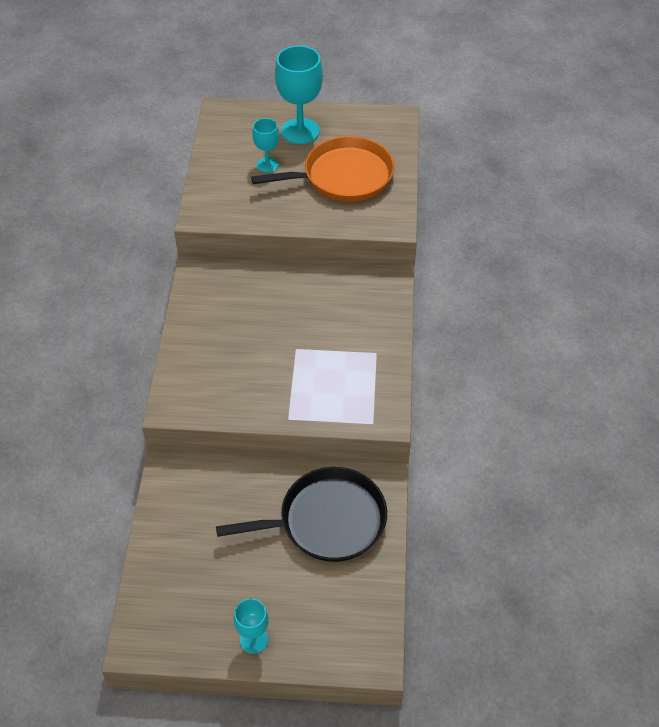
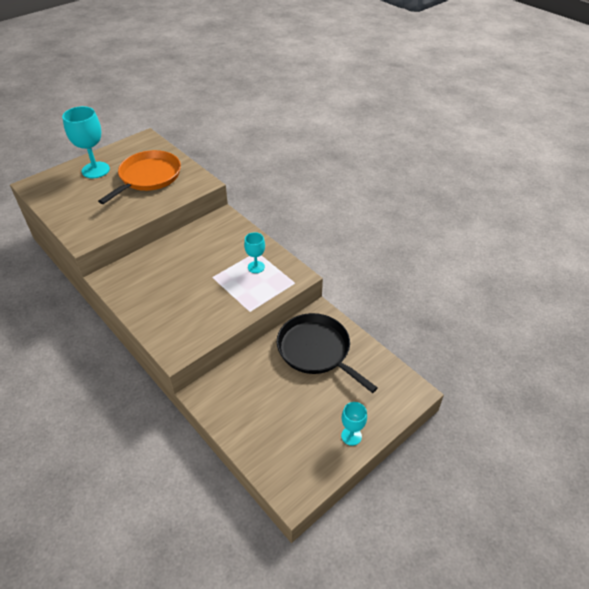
camera: 45 degrees left, 5 degrees down
(267, 165) = (95, 195): turquoise goblet -> turquoise goblet (256, 267)
(327, 520) = (316, 350): black pan -> black pan turned 75 degrees counterclockwise

